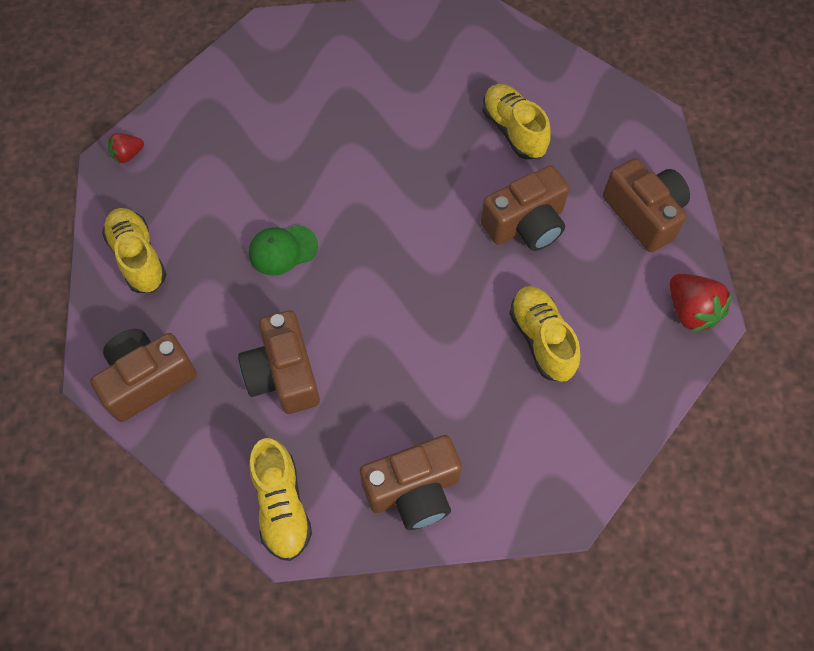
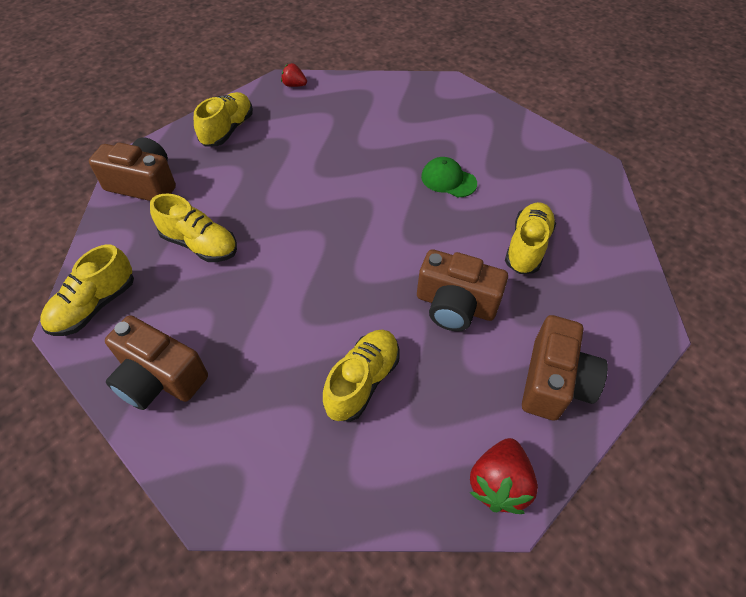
camera: 50 degrees right, 10 degrees down
(283, 250) = (295, 187): green cap -> green cap (448, 180)
(283, 374) = (200, 244): brown camera -> yellow shoe

